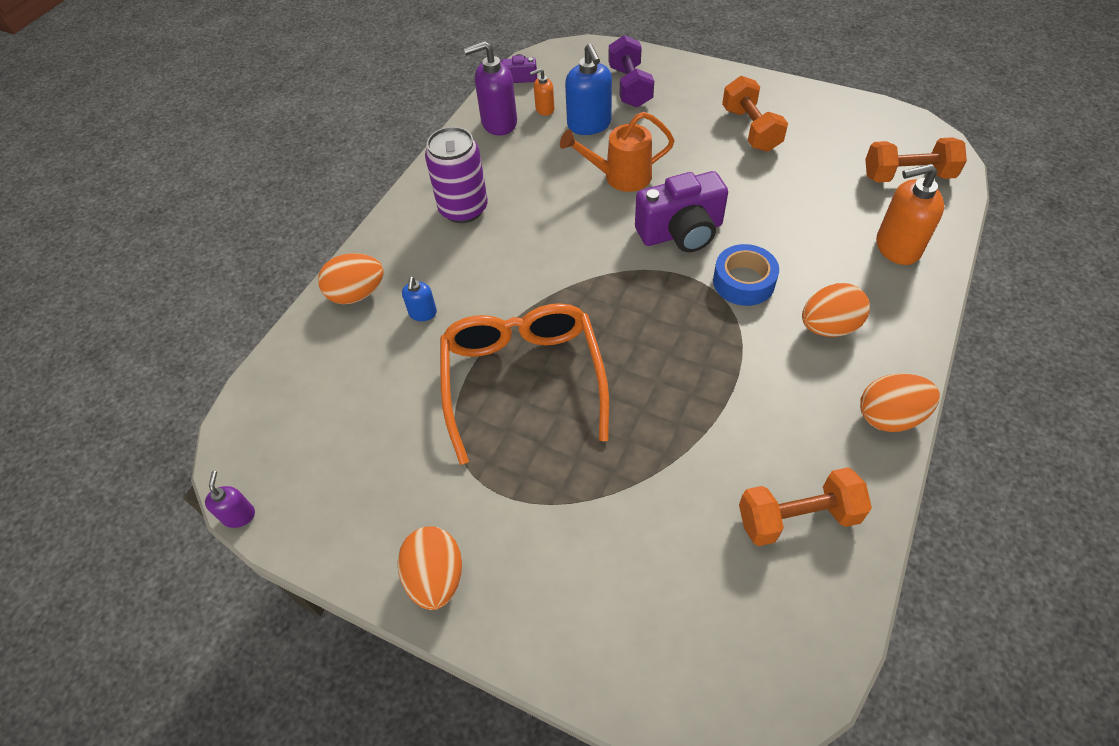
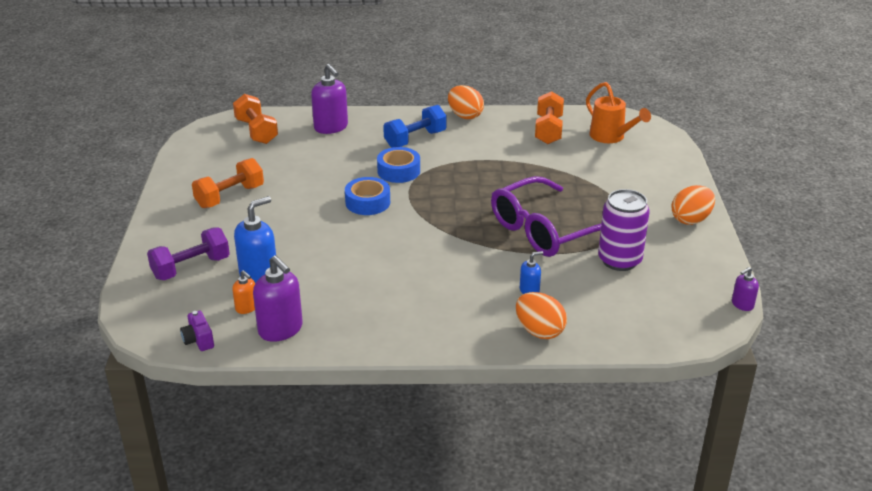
camera: 120 degrees left, 20 degrees down
(463, 209) = (409, 310): purple can -> purple can (619, 260)
(522, 378) = (544, 231): orange glasses -> purple glasses
(621, 177) = (321, 242): orange watering can -> orange watering can (611, 137)
(681, 232) = (367, 202): purple camera -> blue tape
(797, 517) = (548, 130): orange dumbbell -> orange dumbbell turned 45 degrees clockwise
(828, 327) = (415, 139): orange egg -> blue dumbbell
(897, 247) = (331, 127): orange soap dispenser -> purple soap dispenser

